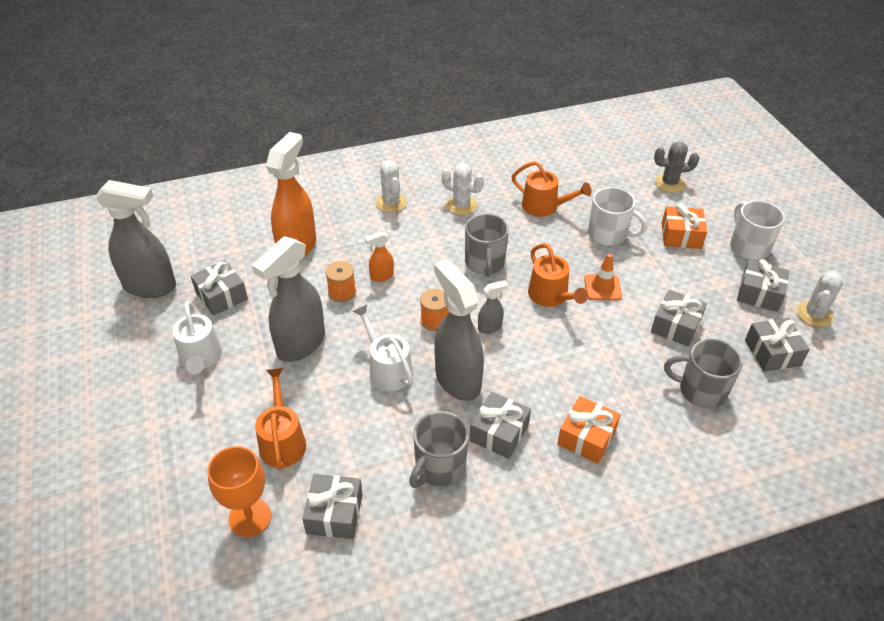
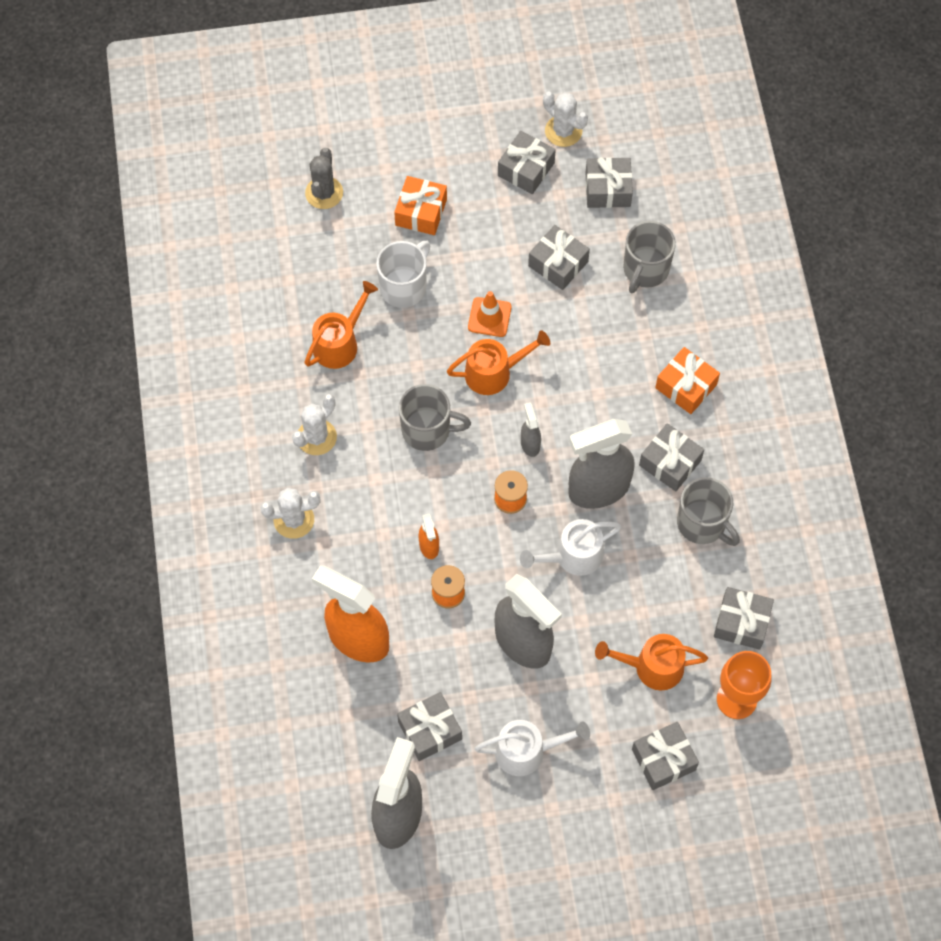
camera: 80 degrees left, 20 degrees up
(188, 460) = (663, 760): none -> grey gift
(748, 247) = (452, 151): white mug -> none

